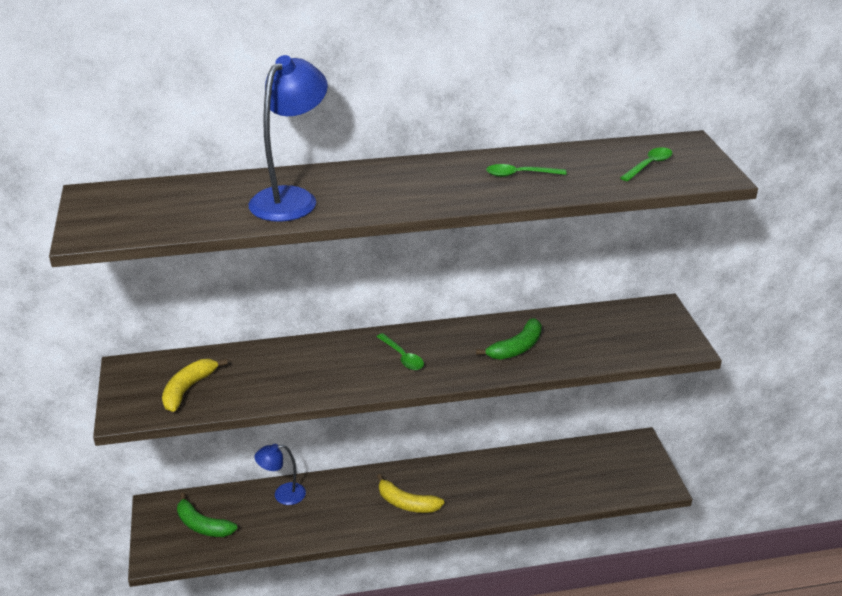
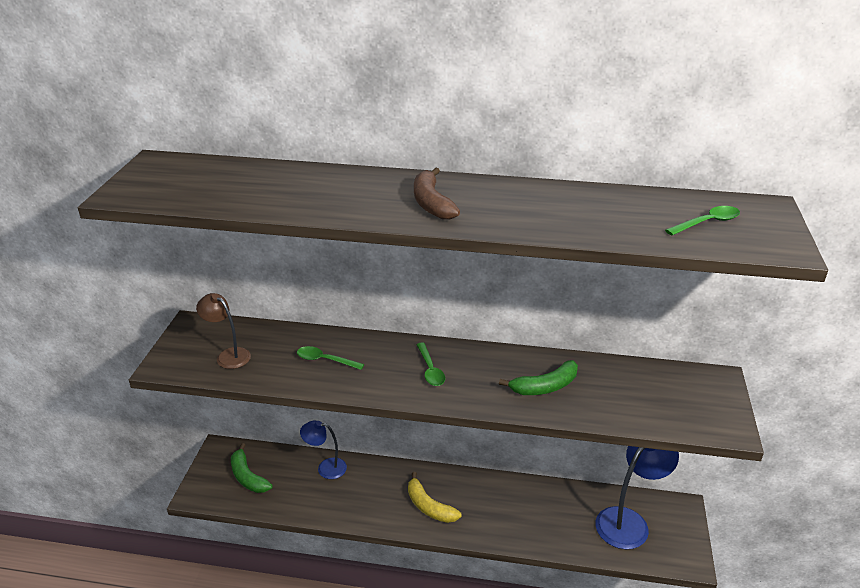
camera: 20 degrees right, 0 degrees up
(188, 389) = (228, 355): yellow banana -> brown lamp
(291, 198) = (319, 193): blue lamp -> blue lamp (629, 521)
(404, 189) = (431, 203): none -> brown banana
(520, 174) = (558, 209): green spoon -> green spoon (325, 360)

